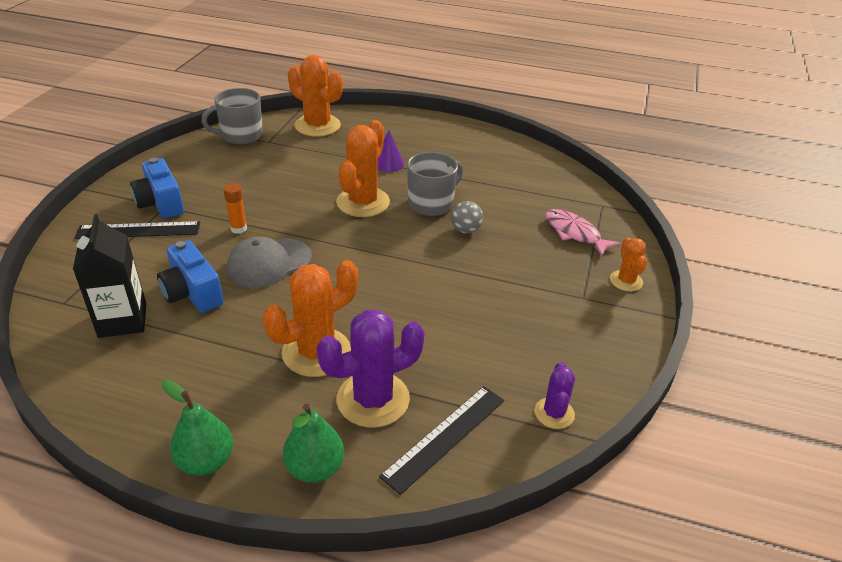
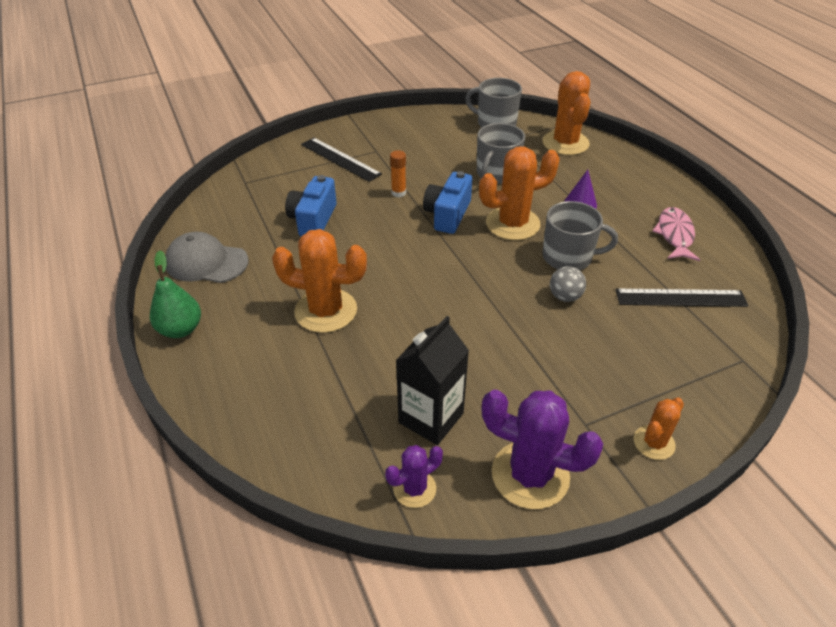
camera: 50 degrees right, 5 degrees up
(122, 320) = (257, 212): black carton -> black carton (431, 418)
(161, 203) = (376, 147): blue camera -> blue camera (447, 215)
(269, 263) = (384, 229): grey cap -> grey cap (206, 262)
(298, 173) = (496, 174): none -> grey mug
(315, 468) = (221, 383): green pear -> none
(373, 399) = (312, 369): purple cactus -> purple cactus (530, 475)
(445, 437) = (317, 434): black ruler -> black ruler (680, 298)
(575, 233) = (668, 366): pink fish -> pink fish (675, 235)

